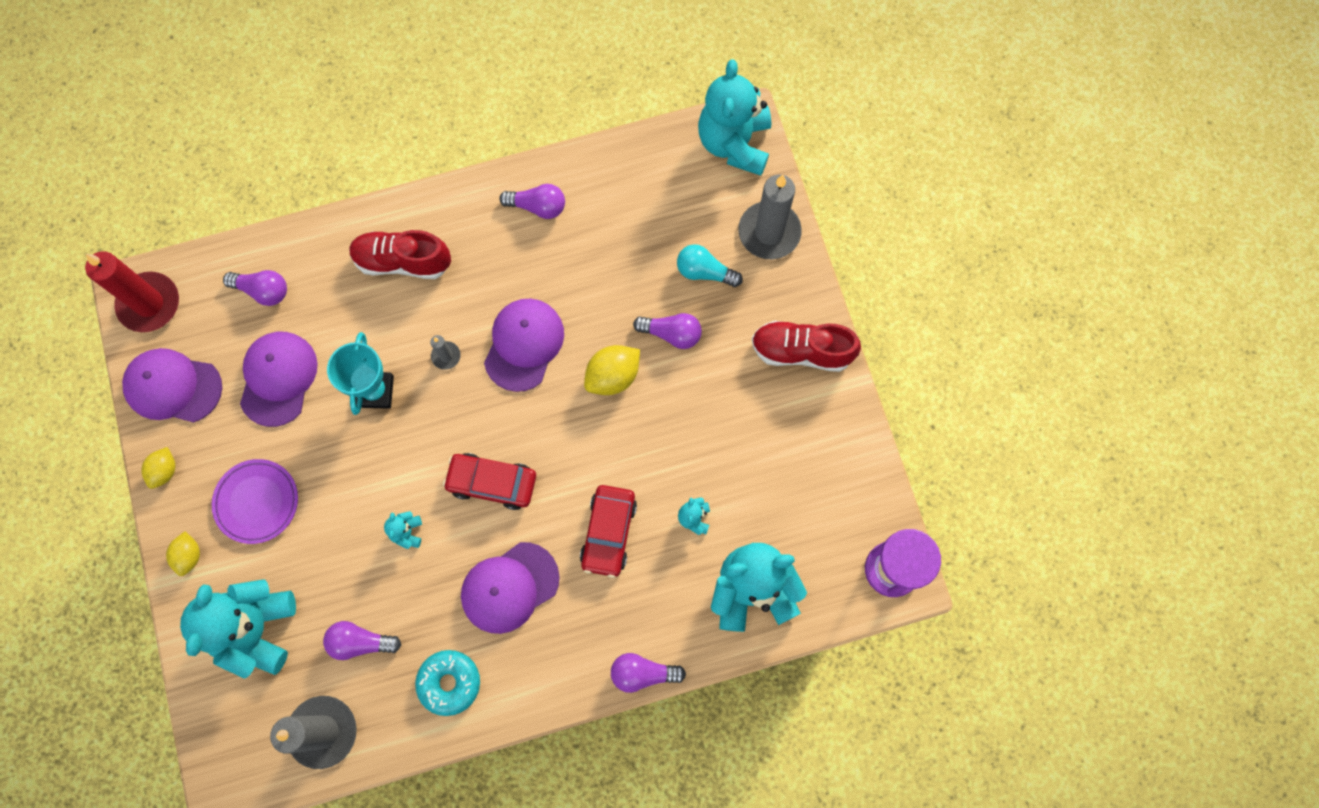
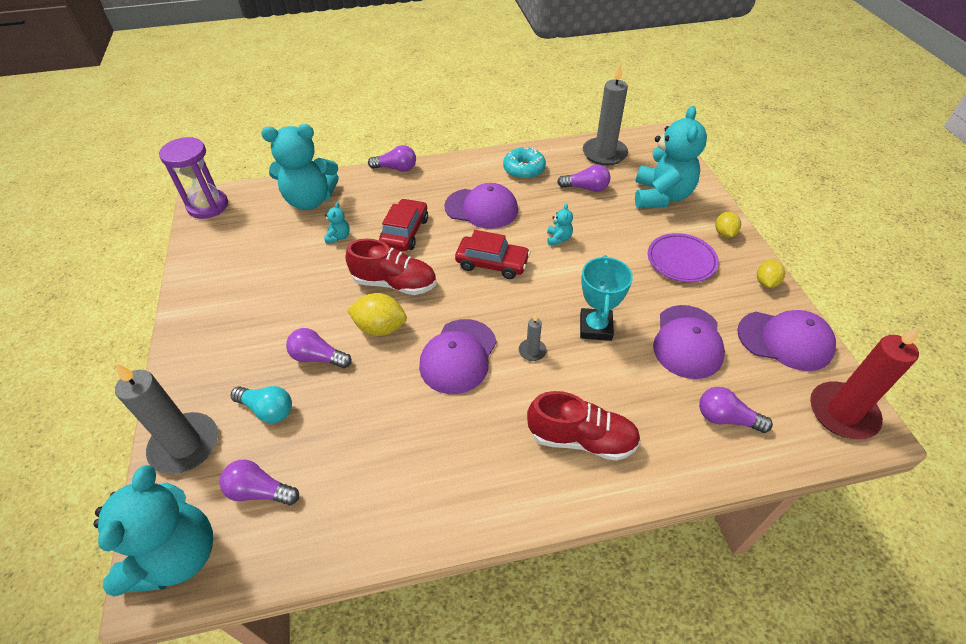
camera: 175 degrees left, 25 degrees down
(509, 587) = (481, 208): purple cap -> purple cap turned 45 degrees clockwise
(538, 206) = (430, 490): purple light bulb -> purple light bulb (260, 491)
(613, 376) = (380, 328): yellow lemon -> yellow lemon turned 45 degrees clockwise
(801, 351) = (205, 338): red shoe -> red shoe (395, 283)

